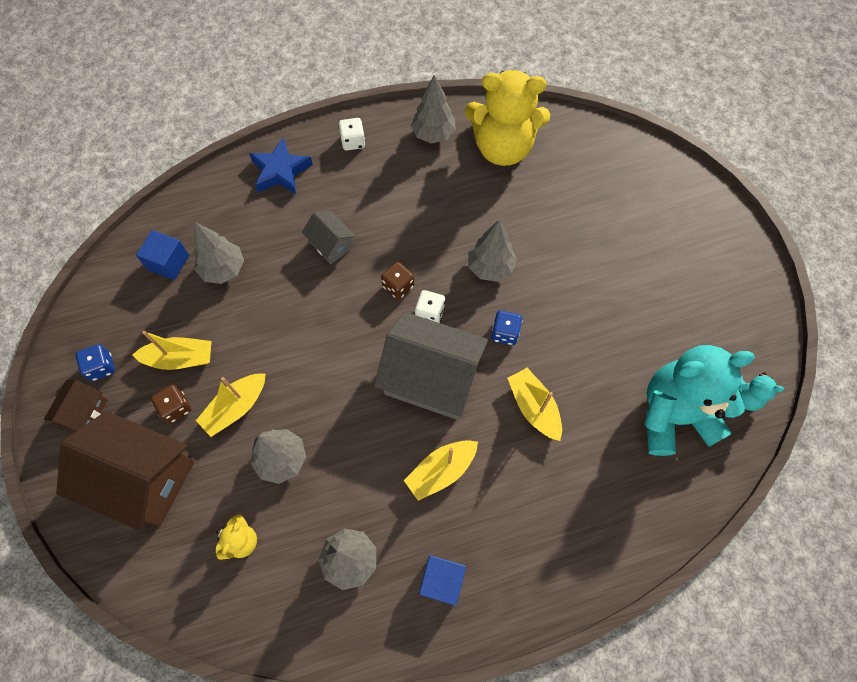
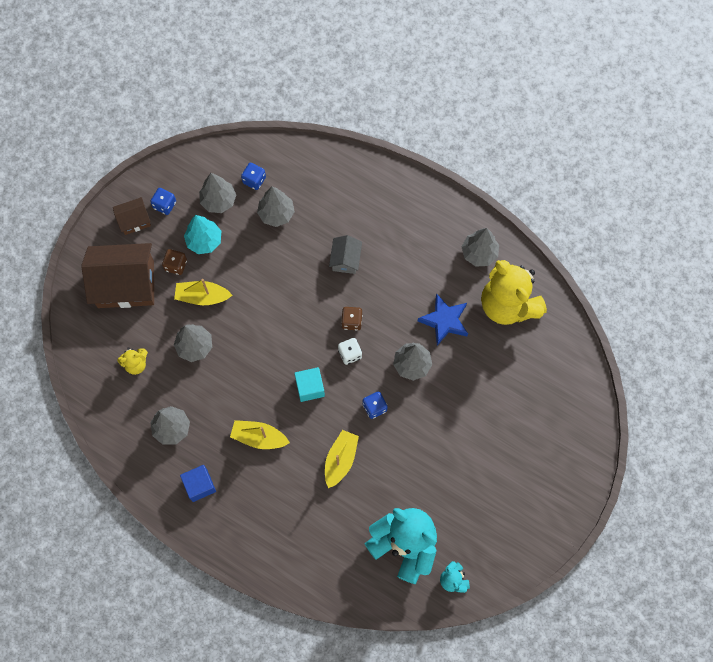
camera: 50 degrees right, 5 degrees up
(142, 478) = (126, 284): brown house -> brown house turned 75 degrees counterclockwise
(153, 311) = (218, 201): none -> grey tree
(169, 262) = (254, 180): blue cube -> blue dice
(180, 358) = (204, 241): yellow boat -> turquoise tree
(280, 171) = (369, 186): blue star -> blue star (444, 321)
(353, 142) = (429, 210): white dice -> none
(431, 377) = (310, 387): grey house -> turquoise cube

